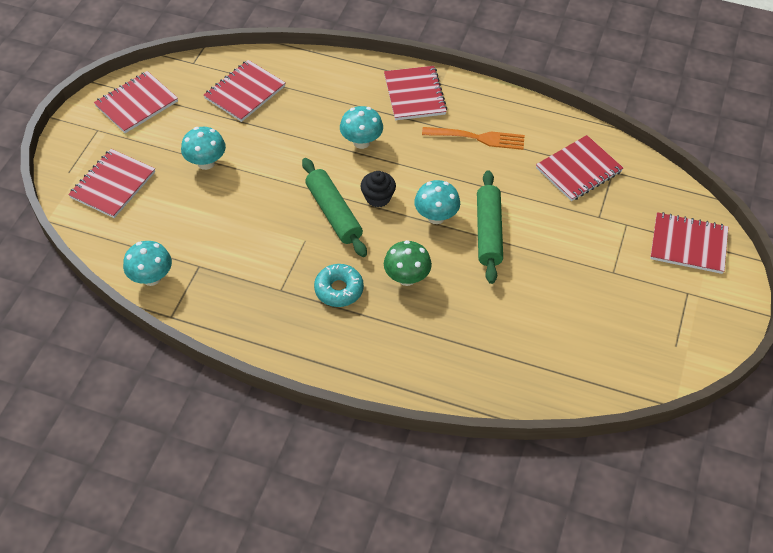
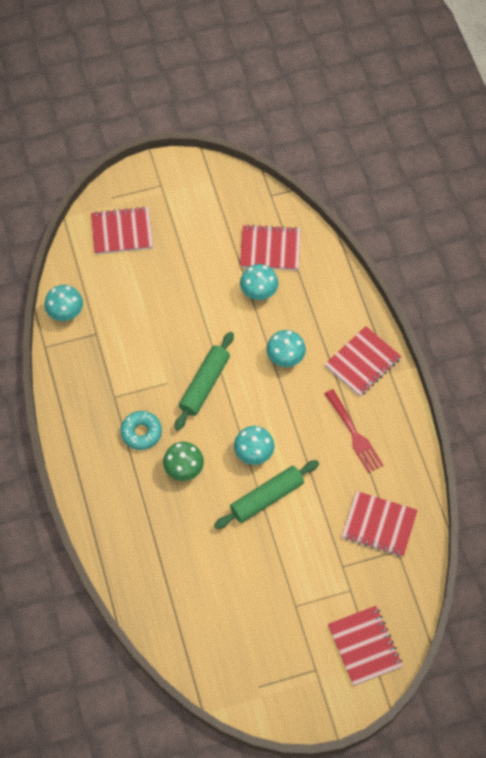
camera: 55 degrees right, 10 degrees up
(136, 104) = (203, 190): red notebook -> none
(206, 163) = (185, 273): turquoise mushroom -> turquoise mushroom (258, 292)
(378, 197) = (241, 403): black cupcake -> none
(477, 138) = (353, 433): orange fork -> red fork

